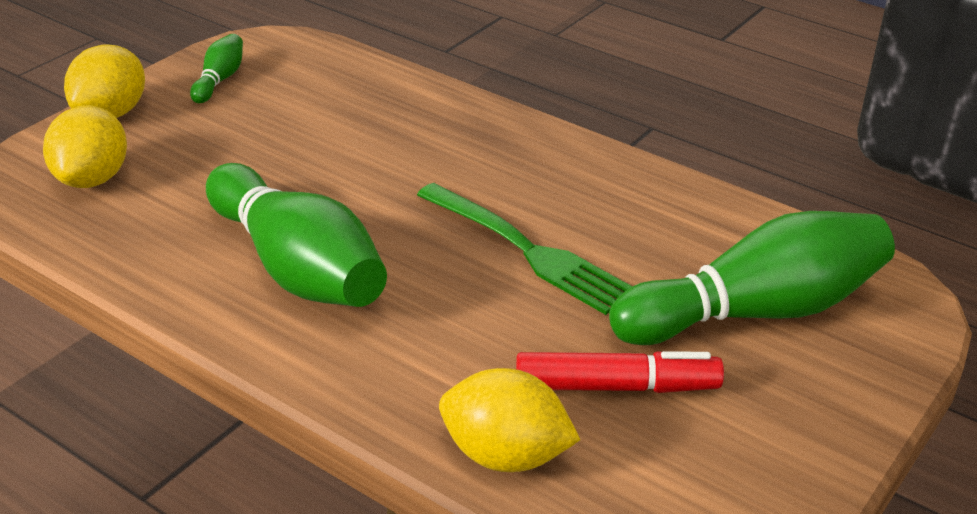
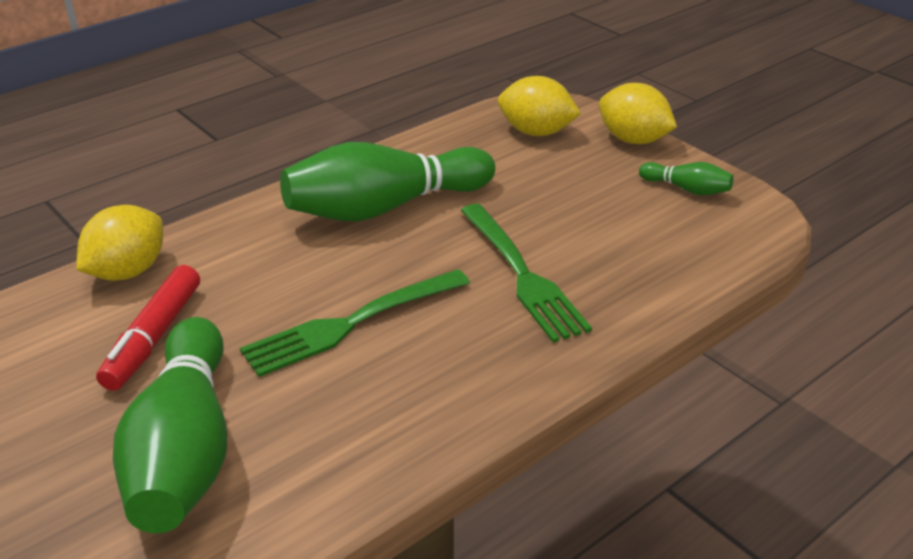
camera: 105 degrees right, 0 degrees up
(405, 160) = (522, 275): none -> green fork

